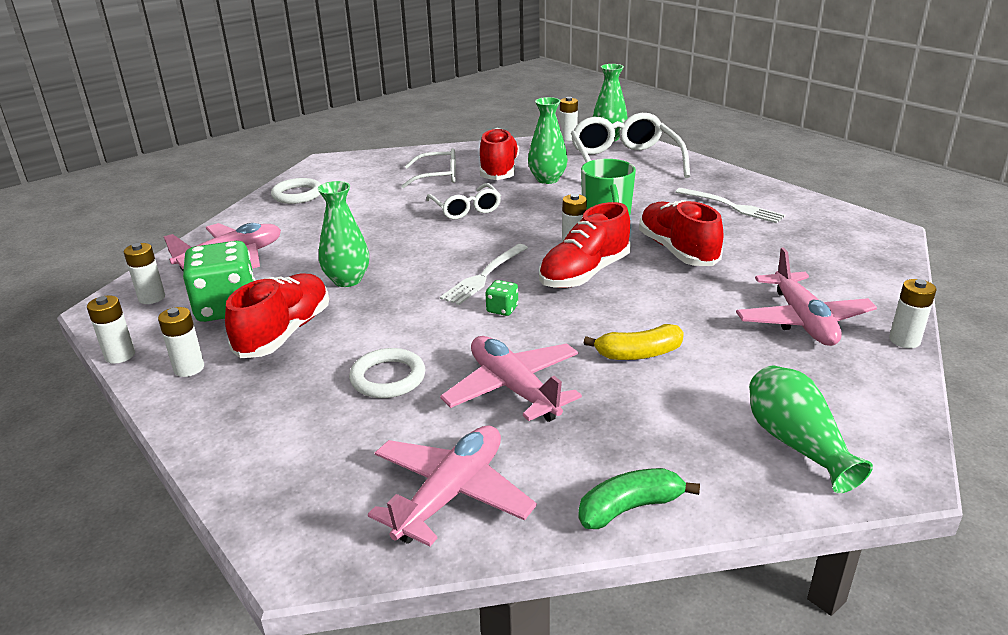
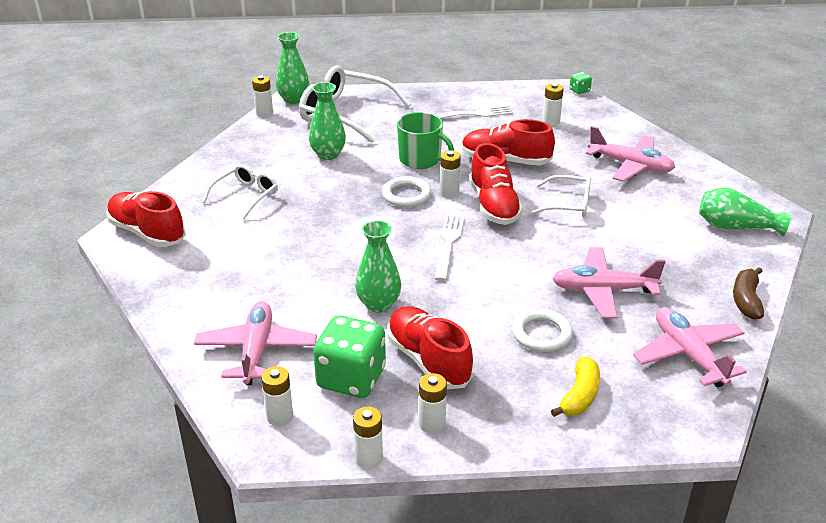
camera: 55 degrees left, 5 degrees up
(297, 195) = (171, 276): white ring -> white ring (406, 195)
(466, 209) = (328, 208): white glasses -> white glasses (568, 204)
(484, 276) = (448, 244): white fork -> white fork turned 150 degrees counterclockwise
(499, 171) = (279, 166): red shoe -> red shoe (147, 232)
(502, 309) = (503, 255): green dice -> green dice (579, 90)
(630, 508) = (746, 300): green banana -> brown banana
(638, 354) = (610, 231): yellow banana -> yellow banana (580, 396)
(904, 340) = (679, 150): white battery -> white battery (551, 121)

